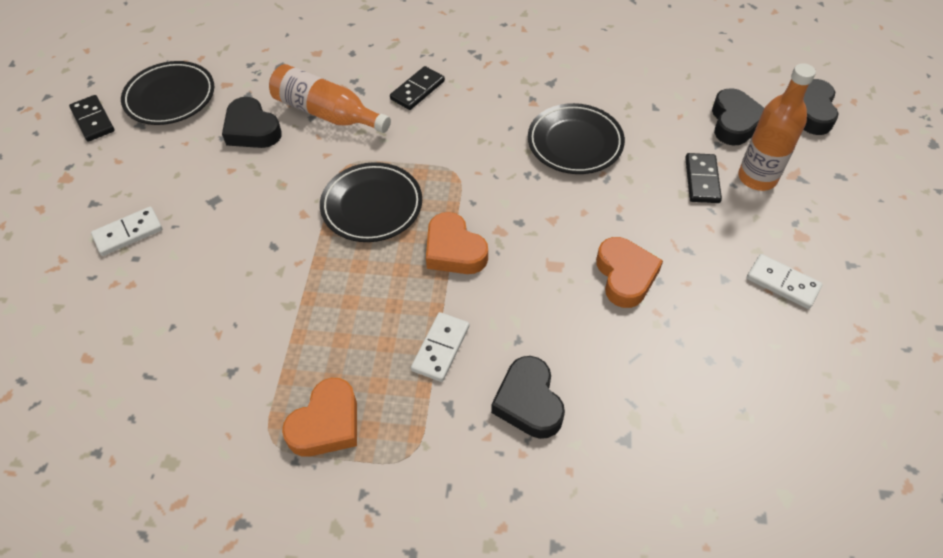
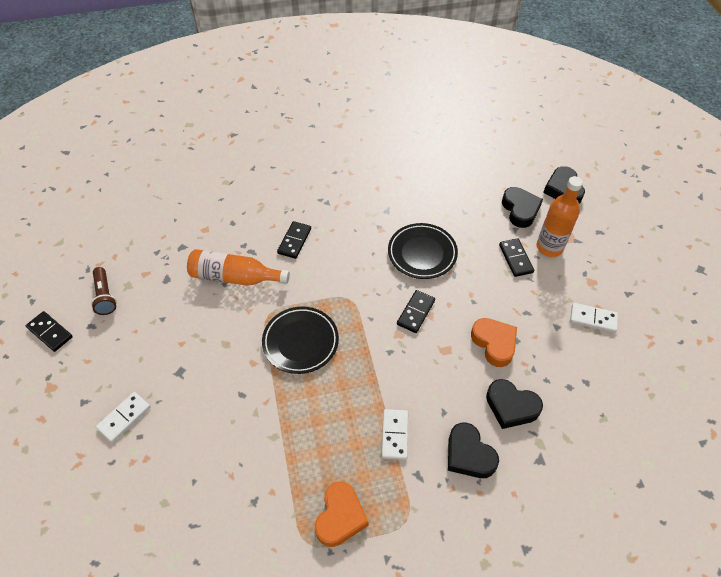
camera: 20 degrees left, 0 degrees up
(170, 97) = (105, 296): black plate -> brown flashlight
(252, 130) = (183, 306): black heart -> black heart (511, 406)
(454, 250) = (373, 359): orange heart -> none
(535, 210) = (415, 312): none -> black domino

